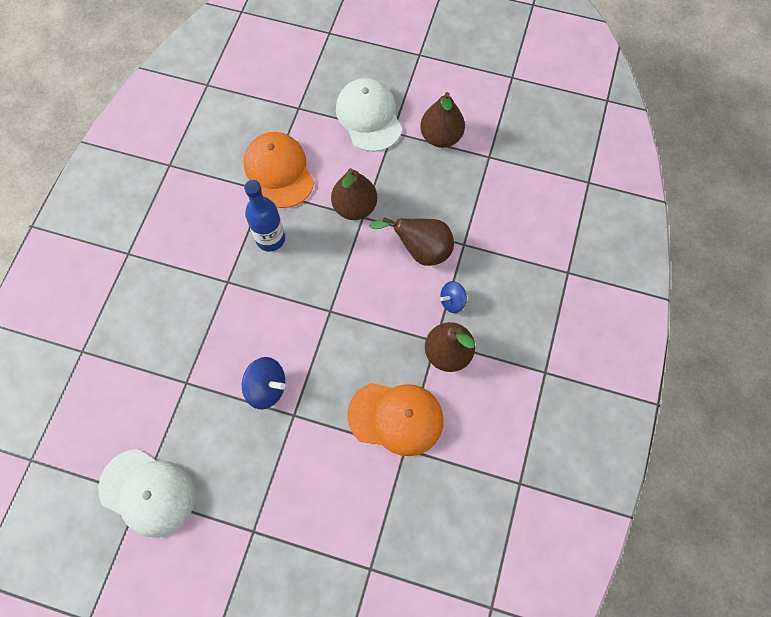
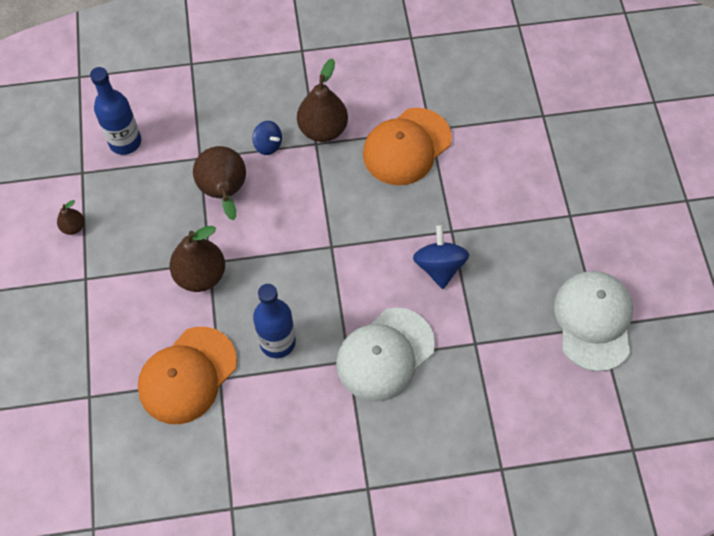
camera: 115 degrees left, 5 degrees down
(369, 117) = (73, 312): white cap -> white cap (385, 354)
(396, 418) = (406, 147): orange cap -> orange cap turned 120 degrees counterclockwise
(441, 137) = (73, 227): brown pear -> brown pear, size x0.50
(505, 195) = (125, 142): none -> blue bottle

